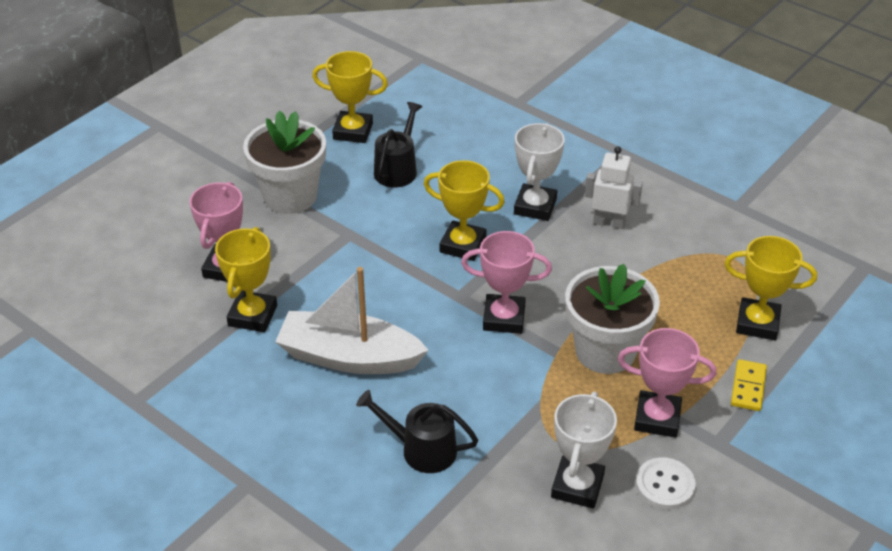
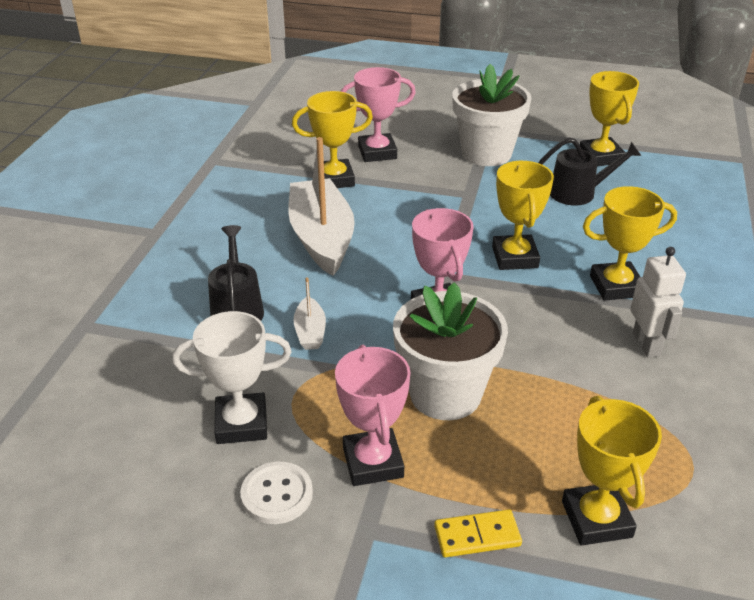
camera: 65 degrees right, 5 degrees down
(485, 408) = (310, 332): none -> white boat
(535, 206) = (616, 286): white trophy -> yellow trophy

